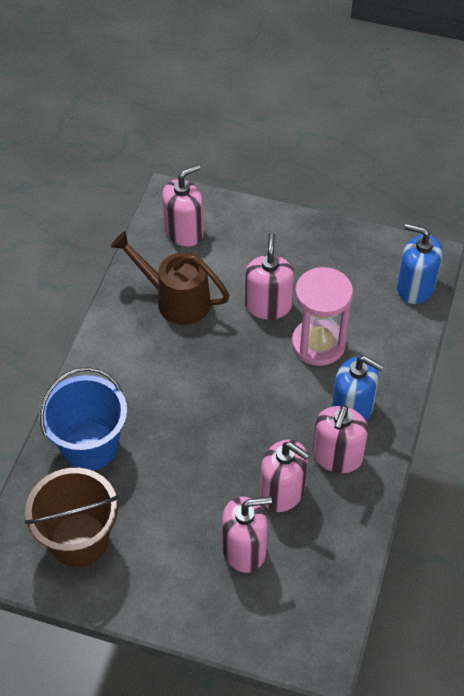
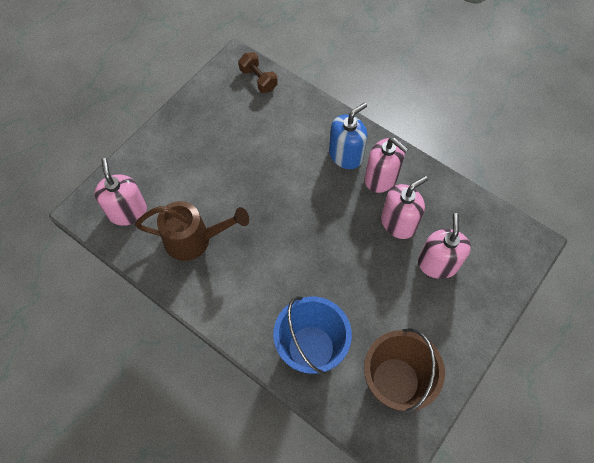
camera: 70 degrees left, 10 degrees up
(175, 299) = (194, 240): brown watering can -> brown watering can turned 135 degrees counterclockwise
(268, 305) = (231, 176): pink soap dispenser -> none
(318, 344) = (281, 156): pink hourglass -> none
(415, 287) = (258, 79): blue soap dispenser -> brown dumbbell

